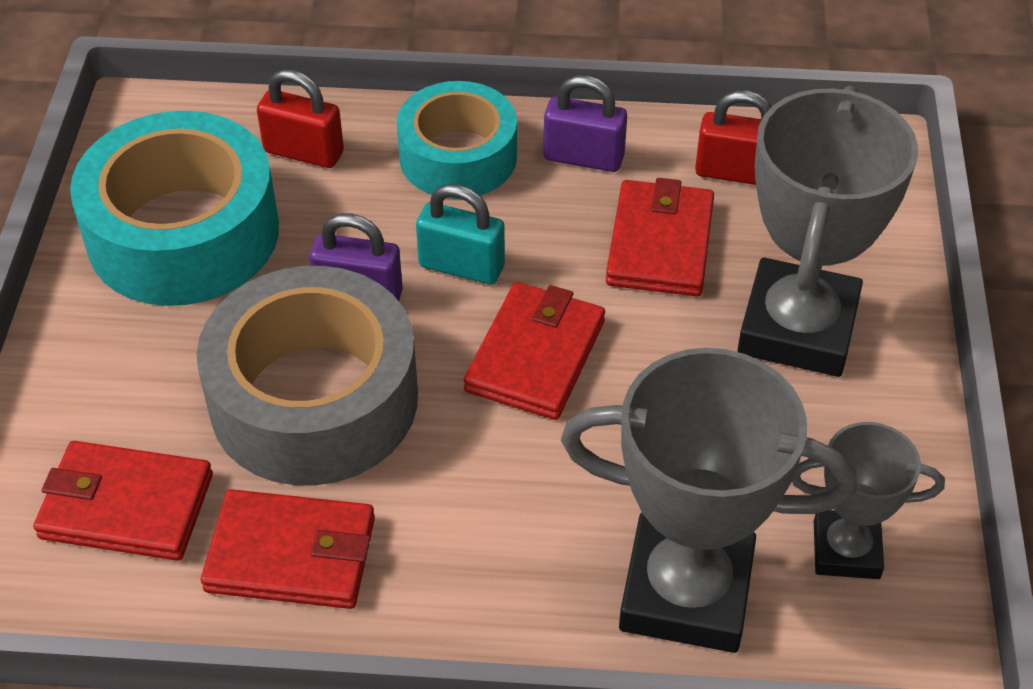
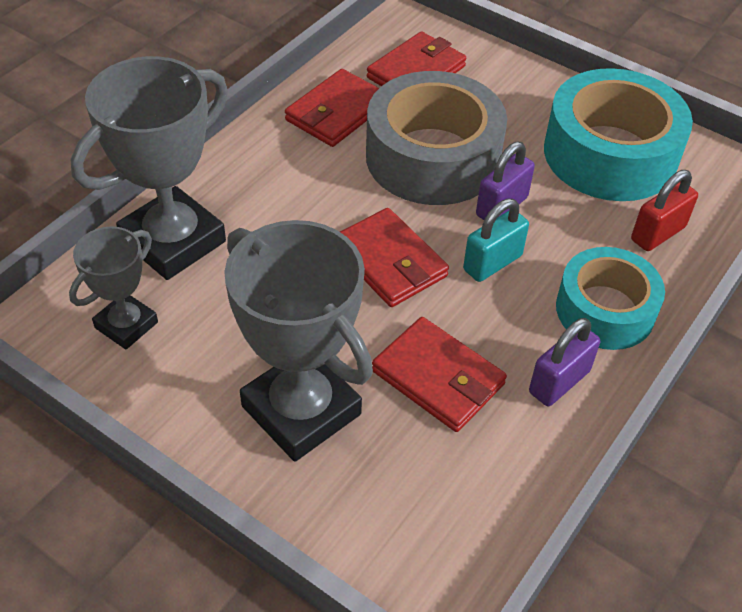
camera: 120 degrees right, 0 degrees up
(735, 172) = (480, 471): red padlock -> none

